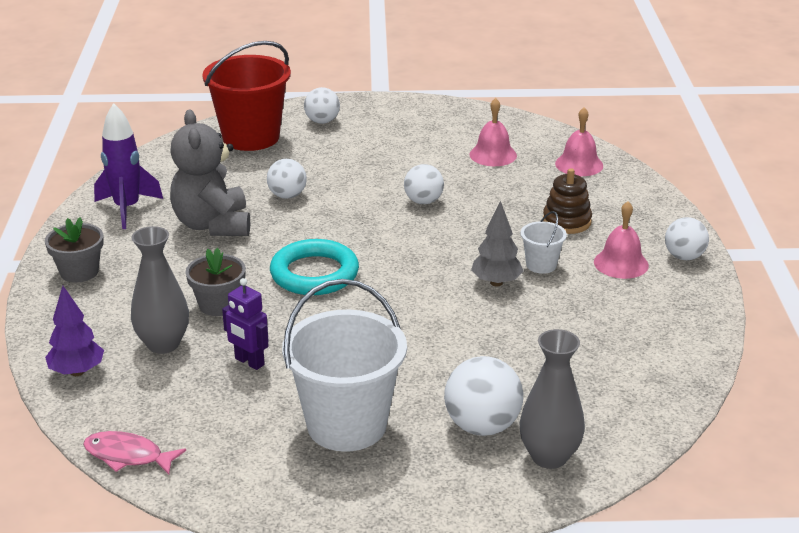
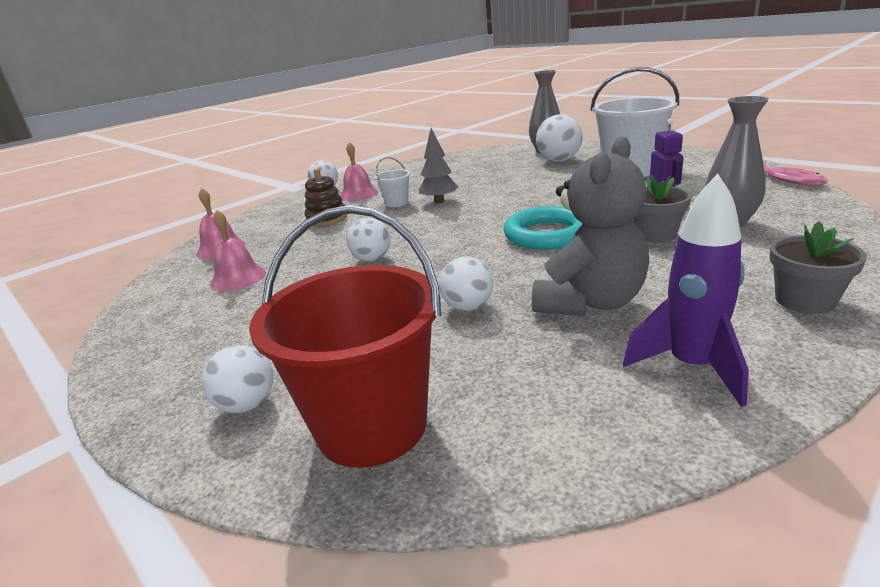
camera: 130 degrees left, 5 degrees down
(77, 372) = (825, 222): purple tree -> none

